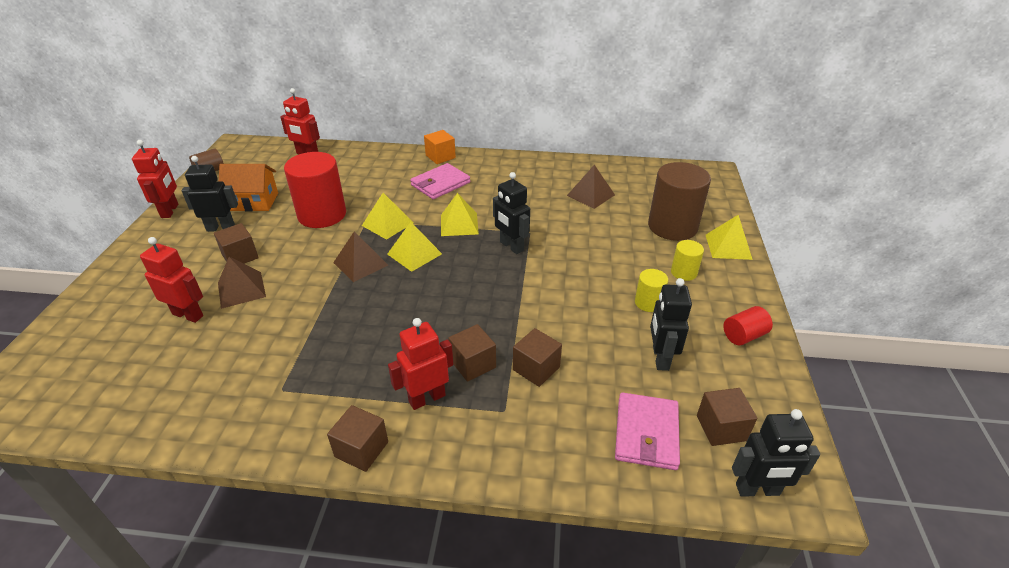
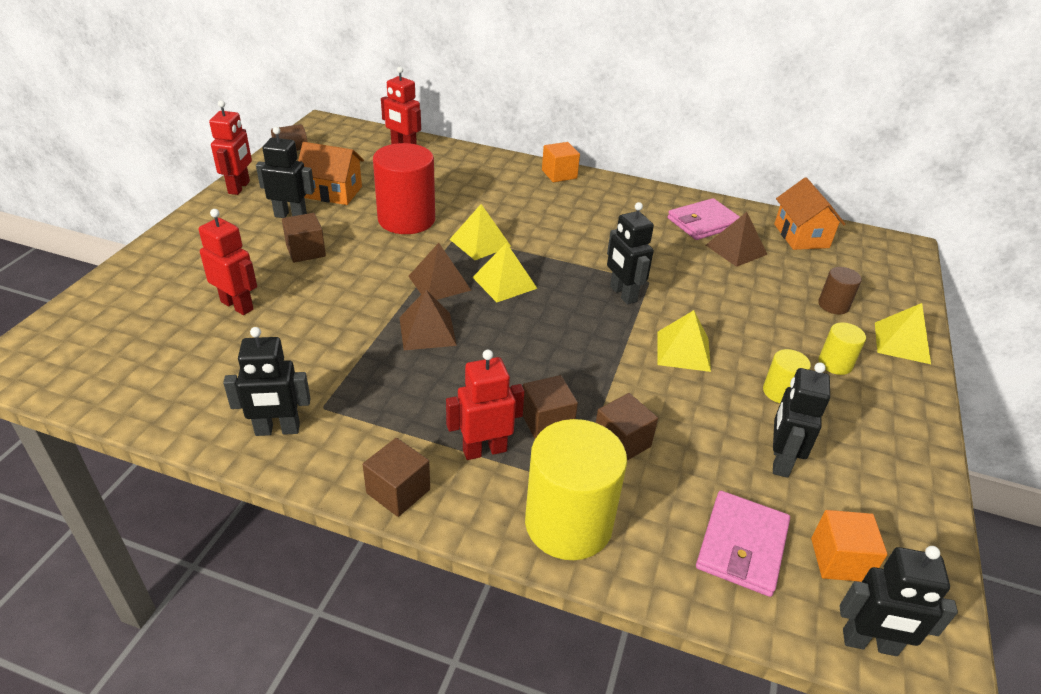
camera: 10 degrees right, 0 degrees up
(241, 289) = (300, 288): brown pyramid -> brown pyramid (427, 331)
(245, 418) = (277, 430): none -> black robot
(440, 184) = (552, 206): pink wallet -> pink wallet (703, 222)
(459, 224) = (565, 257): yellow pyramid -> yellow pyramid (683, 351)
(508, 445) = (568, 523): none -> yellow cylinder
(637, 176) = (801, 236): none -> orange house
(672, 226) = (833, 305): brown cylinder -> brown cylinder, size x0.48
(721, 428) = (839, 560): brown cube -> orange cube
(743, 335) = (896, 455): red cylinder -> none

